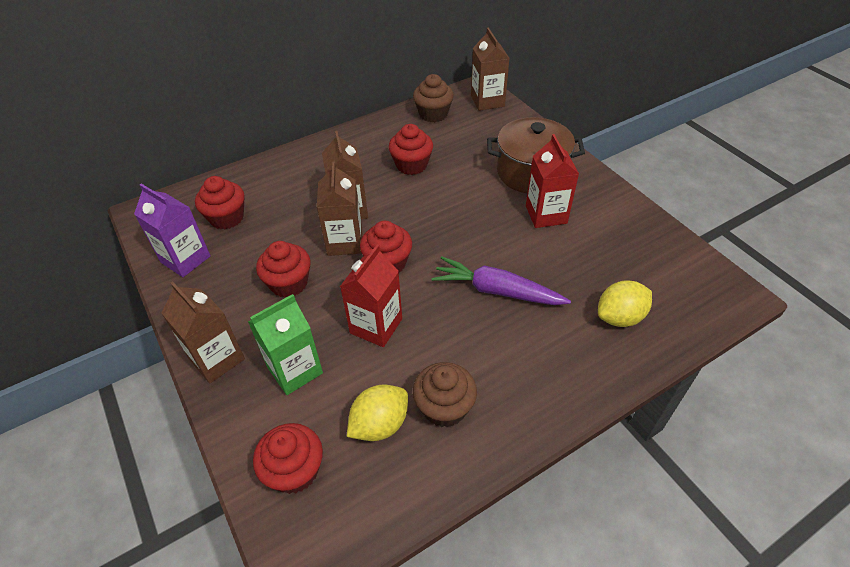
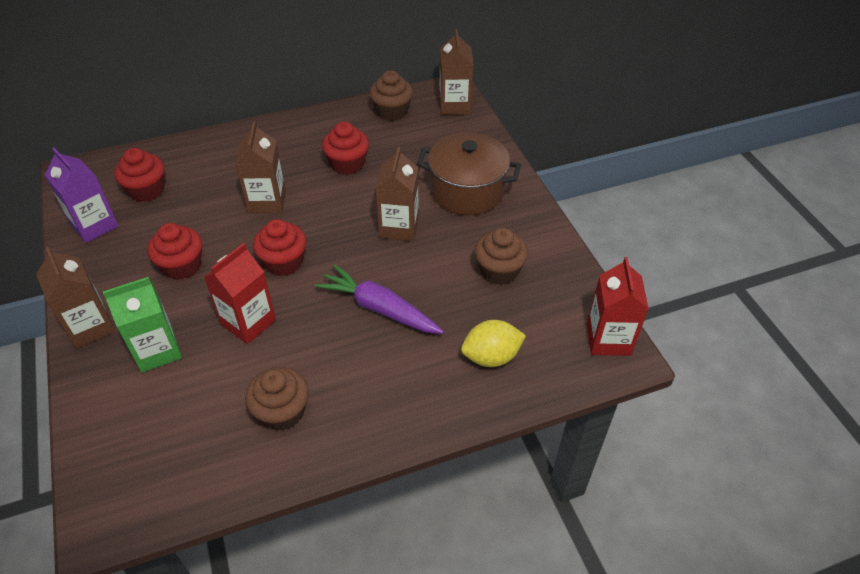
camera: 10 degrees right, 0 degrees up
(295, 470) = (124, 442): red cupcake -> none
(345, 242) = (250, 234): brown carton -> brown carton (399, 227)
(380, 424) = (216, 416): yellow lemon -> none
(546, 214) = (463, 238): red carton -> red carton (608, 339)
(591, 238) = (499, 271): none -> brown cupcake

